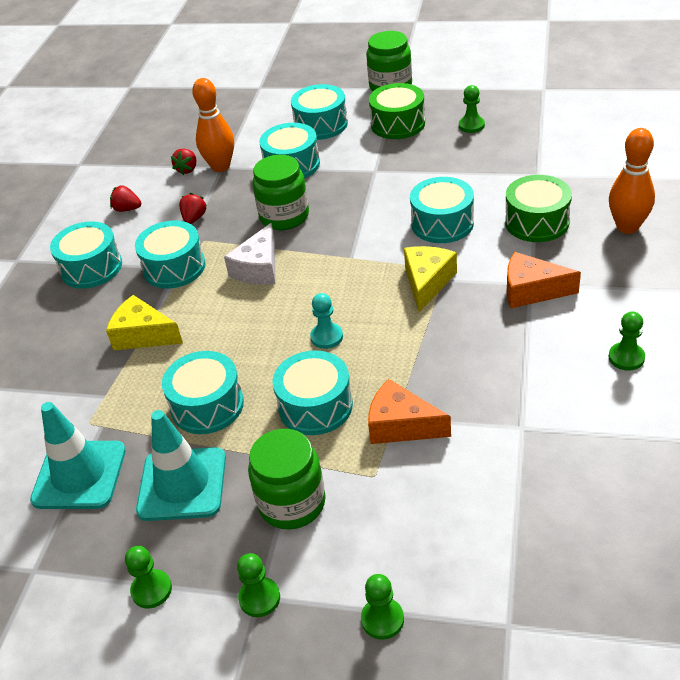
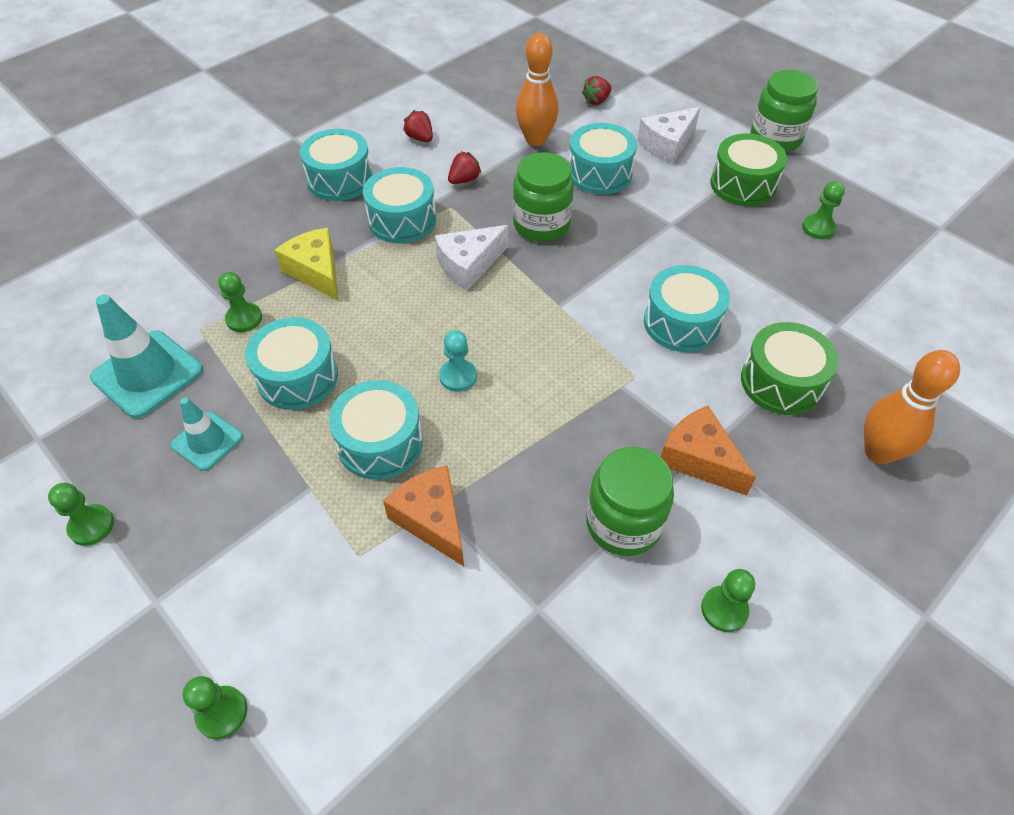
camera: 30 degrees right, 10 degrees up
(182, 484) = (207, 441): turquoise traffic cone -> turquoise traffic cone, size x0.60
(187, 169) = (505, 126): red strawberry -> red strawberry (596, 101)
(259, 598) = (154, 603): green pawn -> green pawn (244, 318)
(292, 503) = (268, 528): green jar -> green jar (623, 523)
(321, 125) = (667, 145): turquoise drum -> white cheese
(427, 282) = (604, 379): yellow cheese -> none

